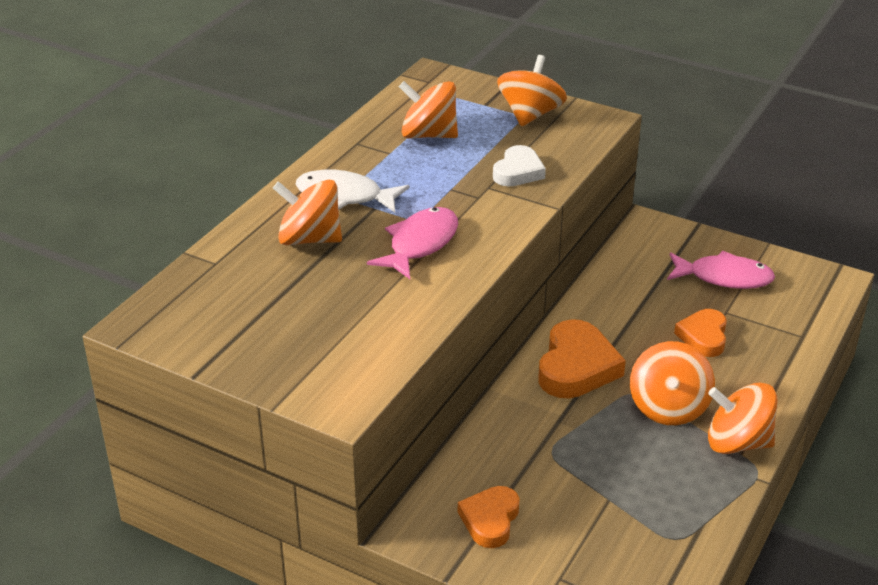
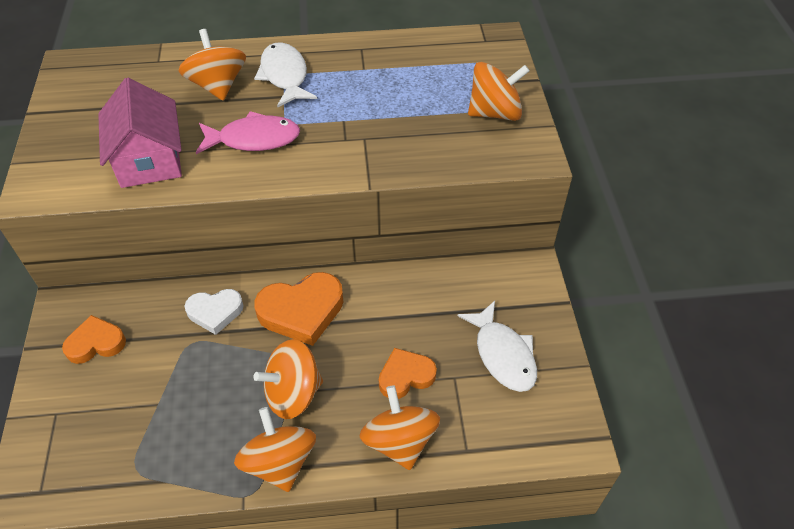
camera: 55 degrees right, 15 degrees up
(378, 314) = (149, 159): none -> pink house
(428, 135) = (407, 75): orange spinning top -> orange spinning top (399, 441)
(518, 172) = (401, 144): white heart -> white heart (215, 312)
(724, 277) = (503, 354): pink fish -> white fish

